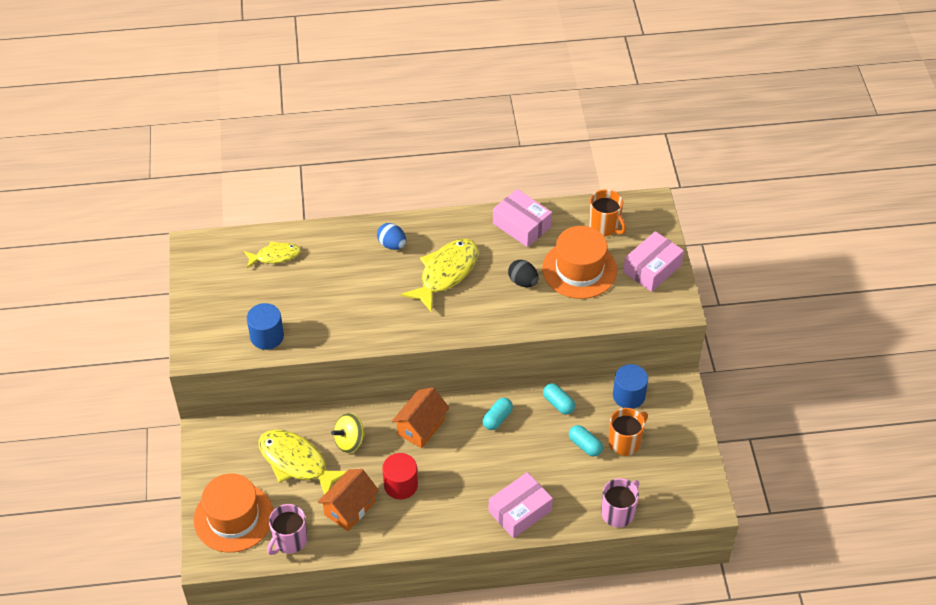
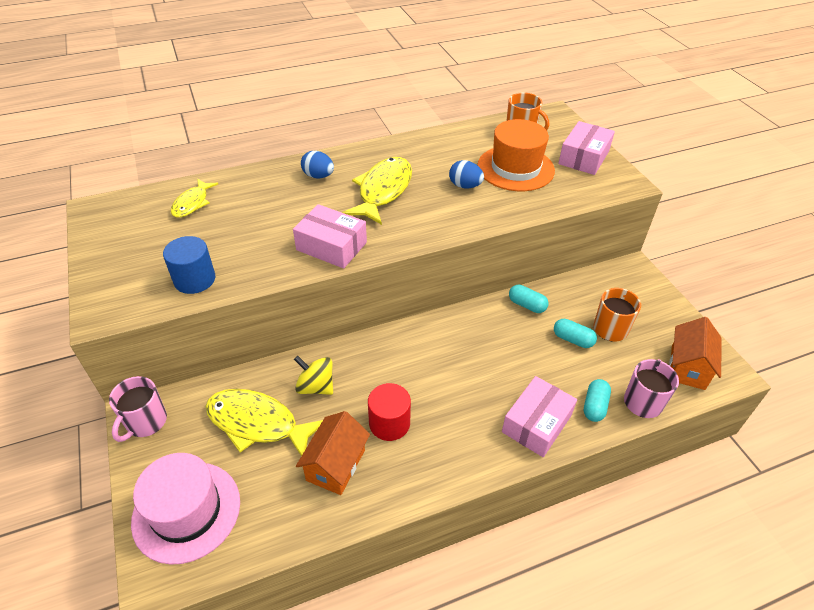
camera: 15 degrees left, 5 degrees down
(233, 517) = (186, 511): orange hat -> pink hat
(275, 256) = (192, 203): yellow fish -> yellow fish turned 135 degrees clockwise
(289, 540) = (267, 525): pink mug -> pink mug (146, 422)
(349, 441) = (316, 386): yellow spinning top -> yellow spinning top turned 75 degrees clockwise
(421, 427) = (392, 355): orange house -> orange house (687, 367)
(497, 418) = (471, 331): turquoise capsule -> turquoise capsule (594, 406)
(521, 225) = (443, 143): pink box -> pink box (331, 246)
(523, 281) = (465, 186): black egg -> blue egg
(628, 396) = (591, 285): blue cylinder -> none

